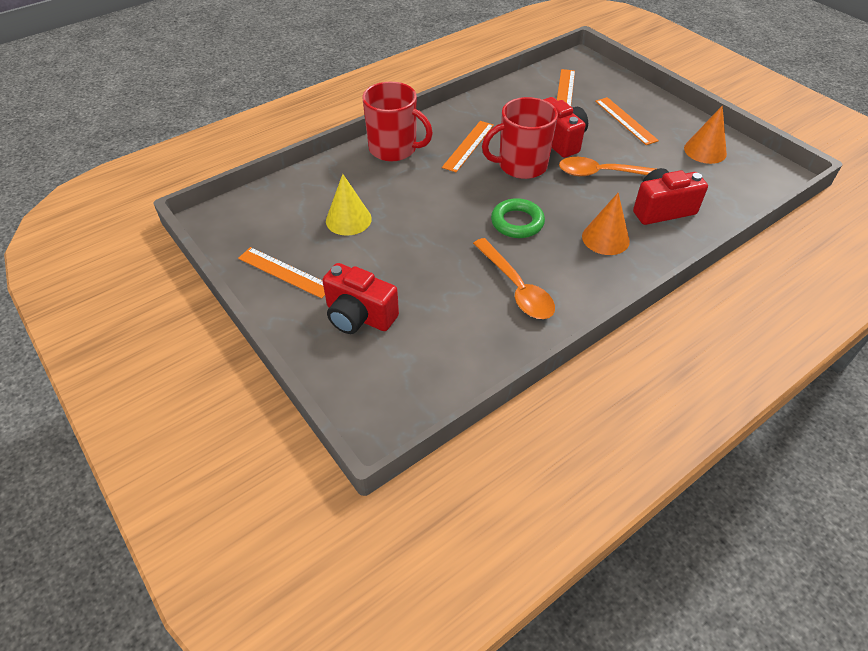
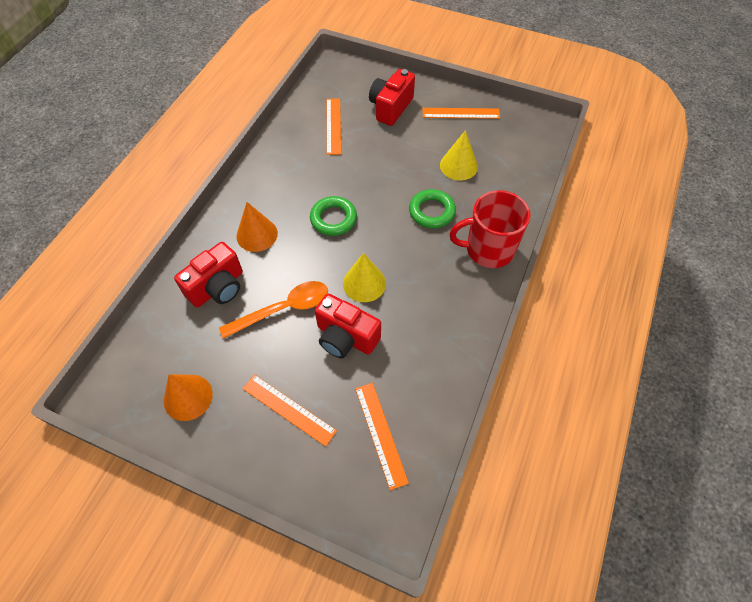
camera: 150 degrees right, 10 degrees up
(359, 316) = (390, 108): red camera -> red camera turned 60 degrees counterclockwise
(415, 192) = (431, 211): none -> green ring
(468, 146) = (427, 285): orange ruler -> orange ruler (333, 126)
(516, 287) = (305, 165): orange spoon -> none
(521, 165) = (364, 283): red mug -> yellow cone

